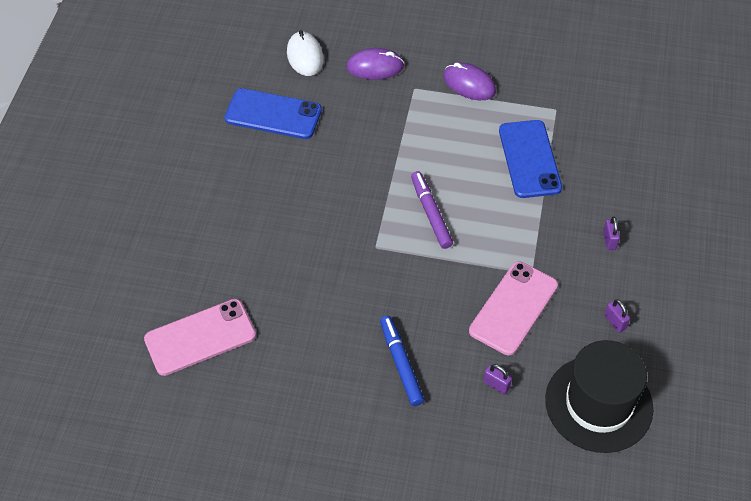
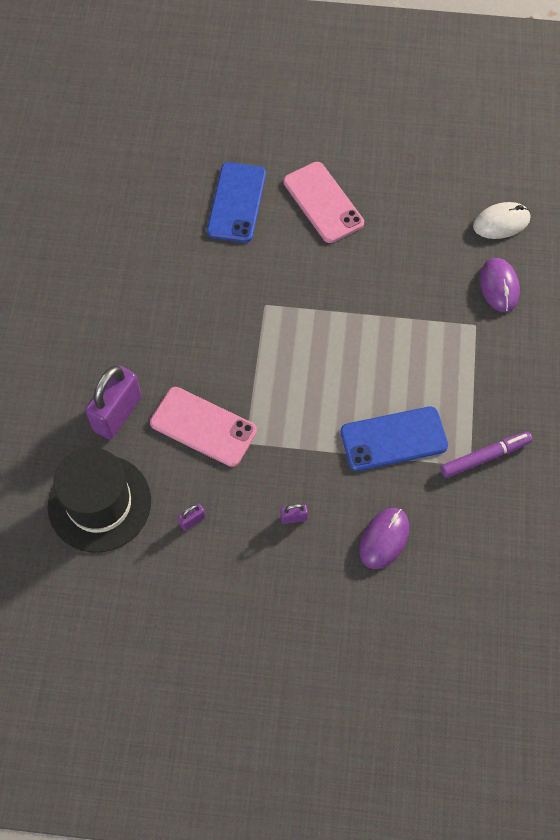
camera: 85 degrees right, 10 degrees up
(200, 337) = (158, 181): pink phone -> pink phone (323, 202)
(273, 114) = (417, 204): blue phone -> blue phone (236, 202)
(401, 363) = (138, 334): blue marker -> none
(431, 213) = (310, 349): purple marker -> purple marker (485, 457)
(469, 84) = (491, 377): purple mouse -> purple mouse (384, 539)
(496, 385) = (118, 413): purple padlock -> purple padlock, size x2.36

